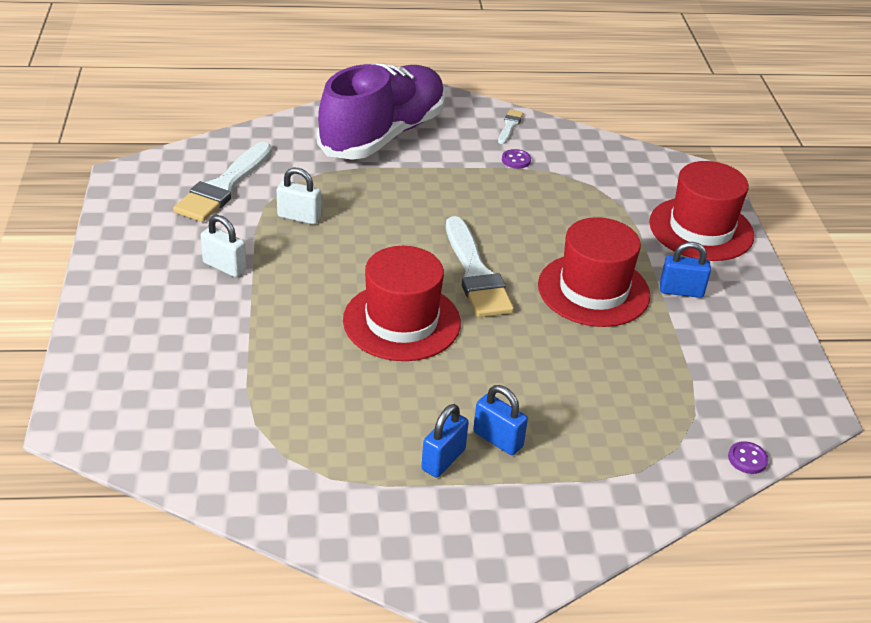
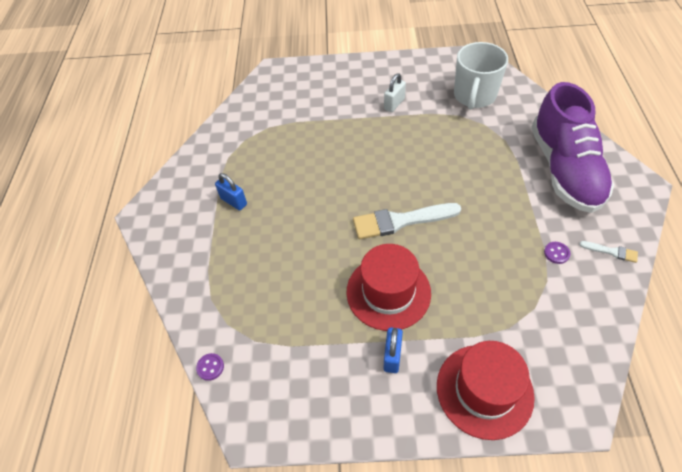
camera: 100 degrees right, 15 degrees up
(224, 186) = (474, 96): white brush -> white mug
(299, 217) = (449, 131): white padlock -> none
(383, 135) = (564, 169): purple shoe -> purple shoe turned 45 degrees clockwise
(401, 321) = (349, 182): red hat -> none
(498, 439) = (245, 227): blue padlock -> none

